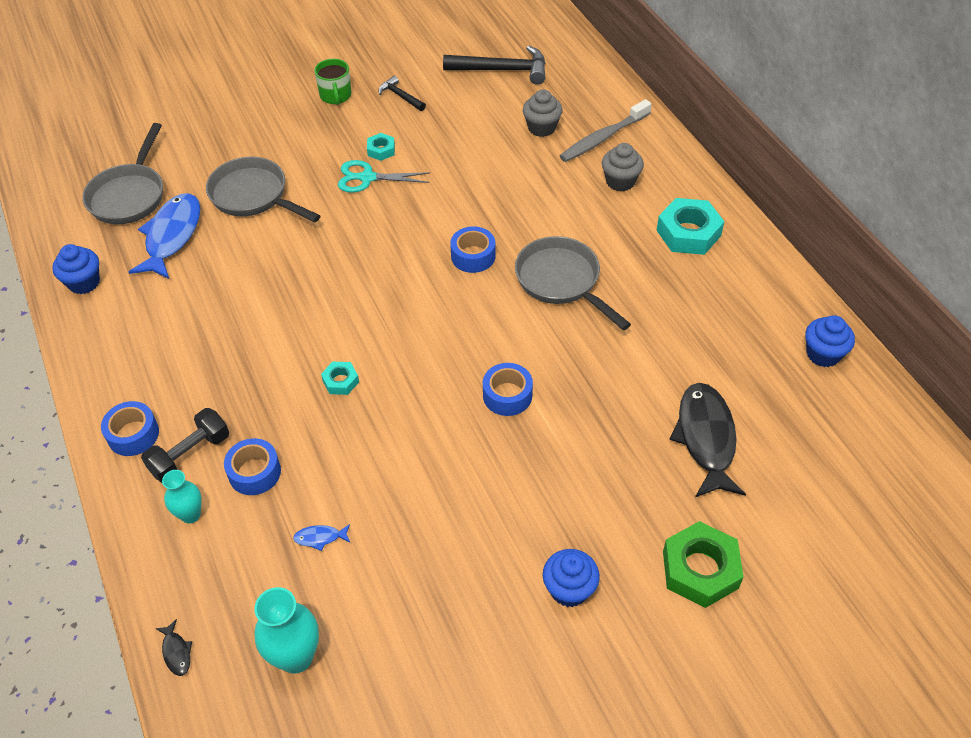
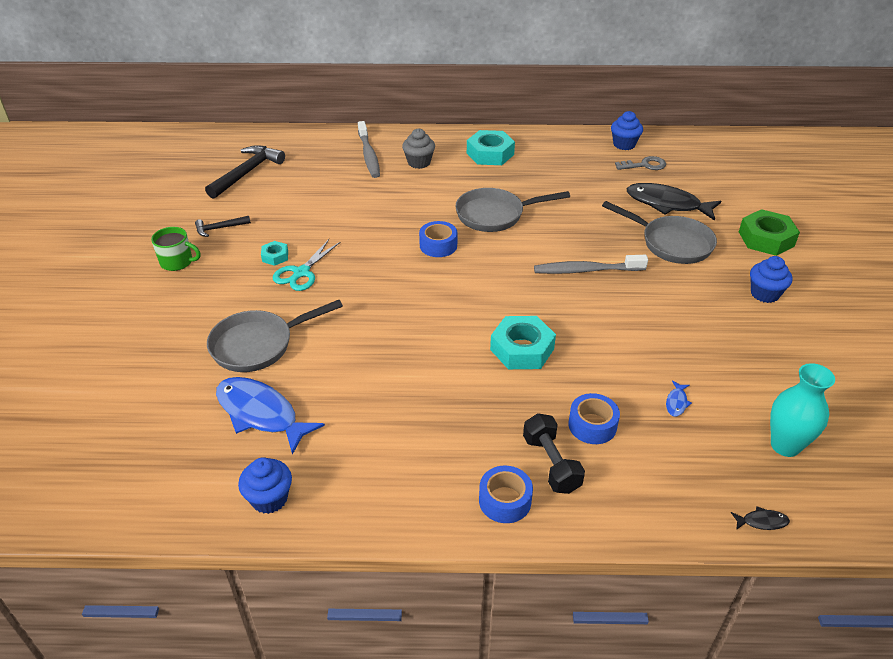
camera: 65 degrees left, 10 degrees down
(129, 195) = (170, 433): grey pan -> grey pan (671, 243)
(190, 515) = (619, 479): turquoise vase -> none
(340, 381) = (522, 349): turquoise nut -> turquoise nut, size x1.94
(507, 395) = (586, 270): blue tape -> grey toothbrush
(541, 128) = (331, 176): grey cupcake -> none
(786, 390) = (644, 165): none -> grey key

